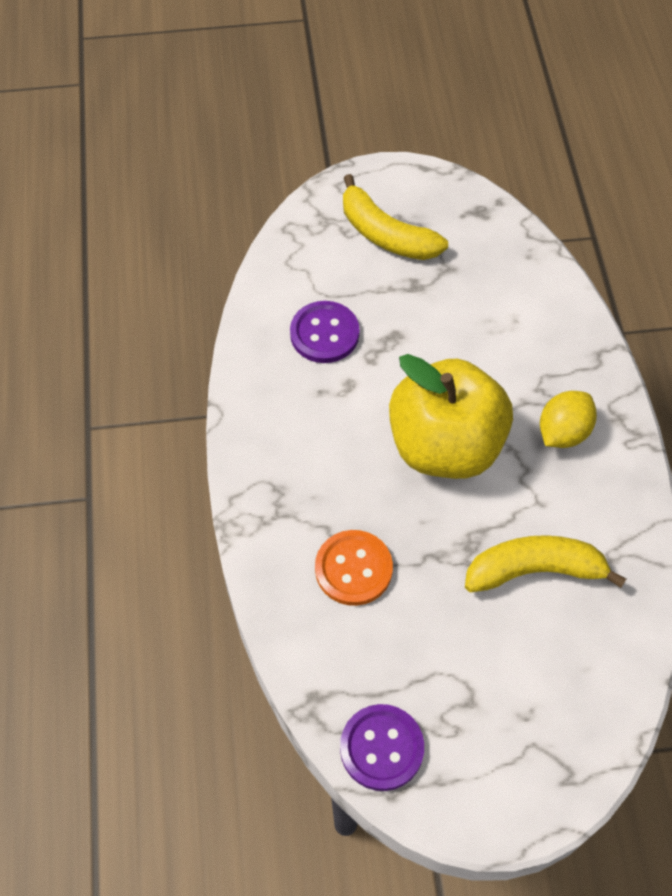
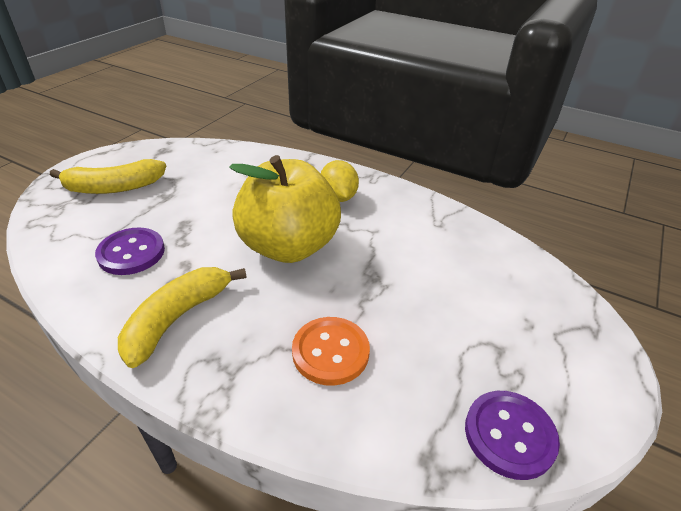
camera: 55 degrees left, 20 degrees down
(535, 570) = (420, 258): yellow banana -> yellow banana (177, 318)

